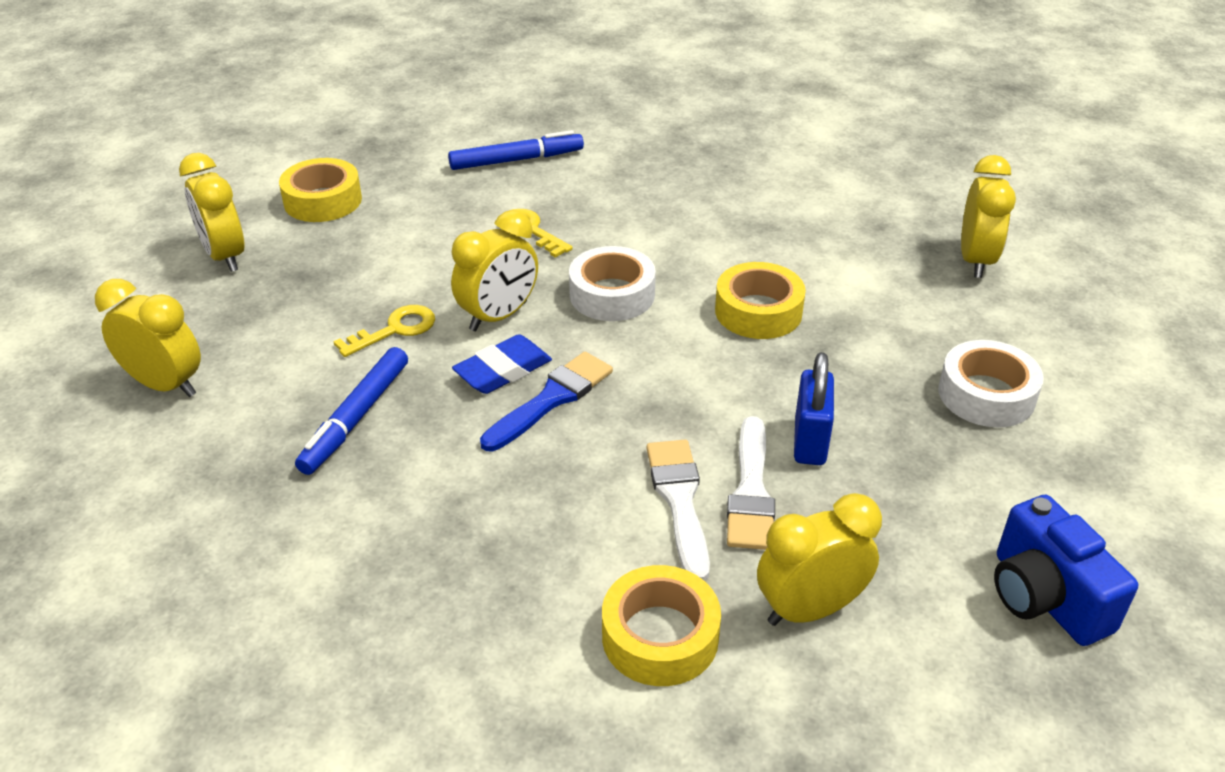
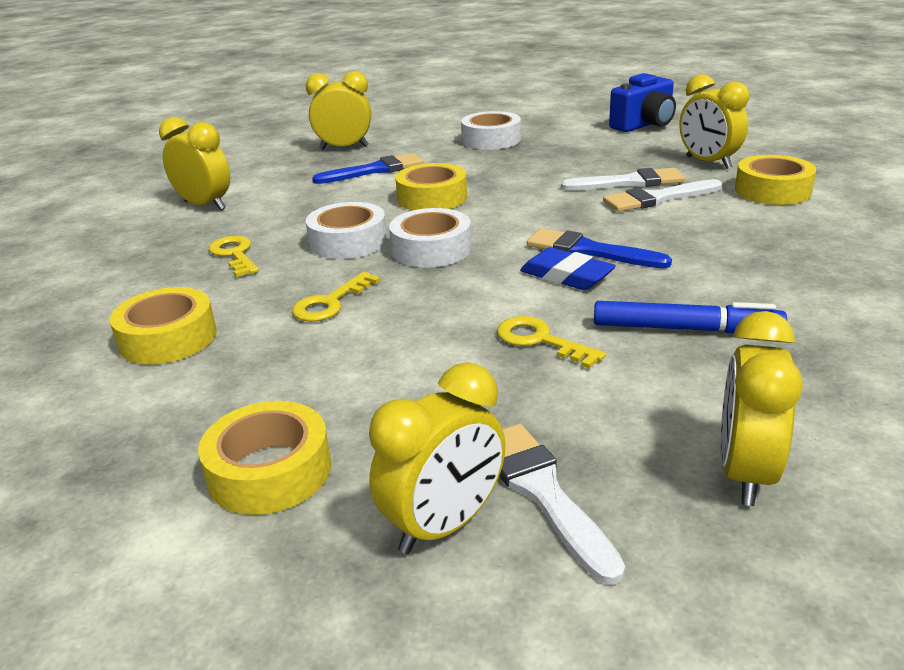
camera: 100 degrees left, 10 degrees down
(221, 296) = (542, 492): none -> white brush
(499, 316) = (489, 292): yellow clock -> yellow clock (205, 205)
(516, 160) = (168, 338): blue marker -> yellow tape
(656, 246) = (348, 241): none -> white tape
(658, 185) = (234, 254): none -> yellow key
(809, 441) = (569, 173): blue padlock -> none
(874, 278) = (375, 170): none -> blue brush

